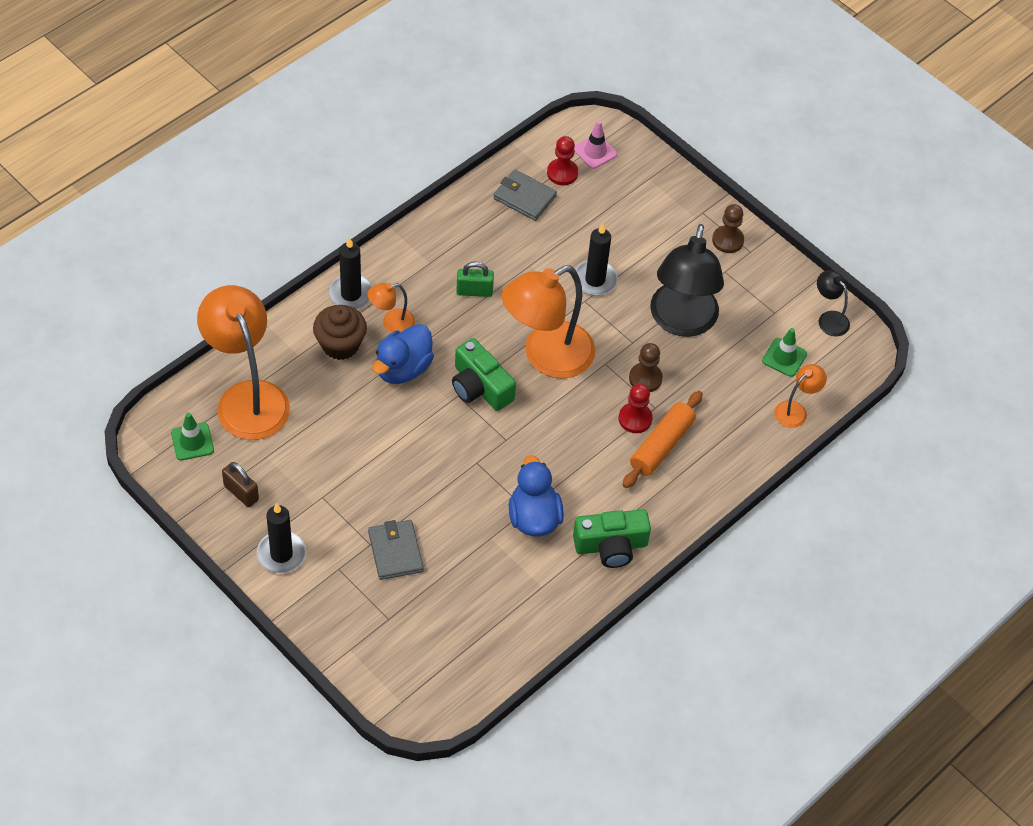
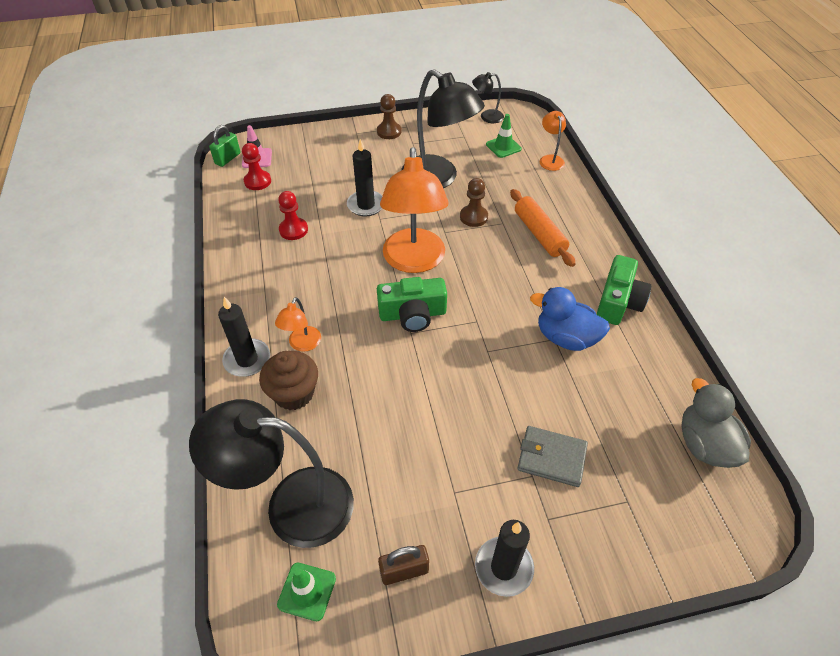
camera: 55 degrees left, 5 degrees down
(247, 397) = (292, 504): orange lamp -> black lamp
(403, 368) = (355, 358): blue duck -> none
(474, 291) = (317, 276): green padlock -> green padlock (228, 158)
(481, 661) = (704, 444): none -> grey duck
(524, 197) = (258, 209): grey wallet -> none
(635, 419) = (506, 237): red pawn -> red pawn (293, 230)

